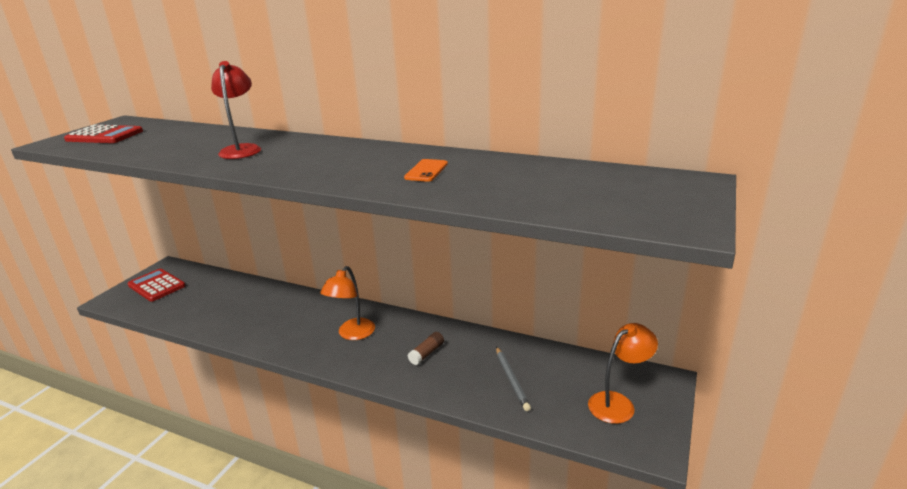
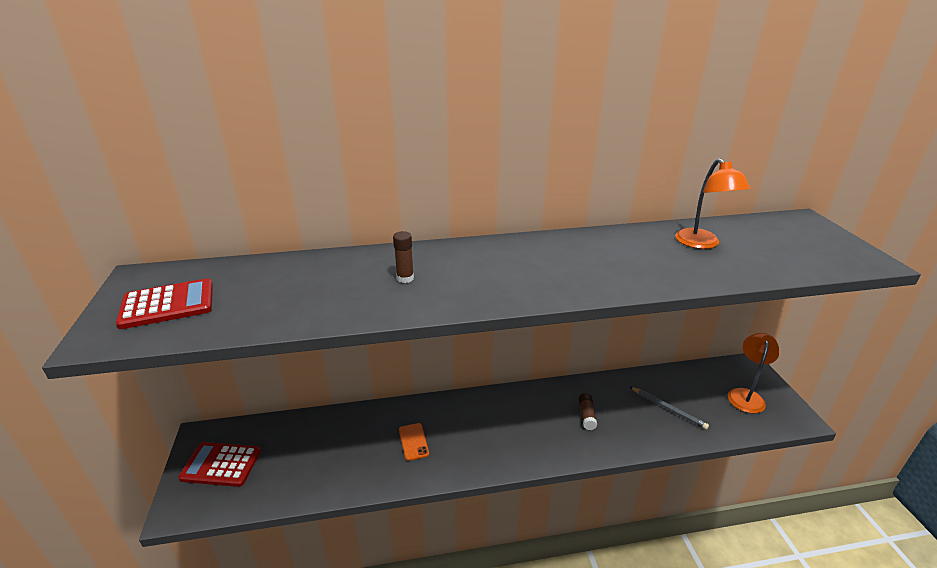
camera: 35 degrees left, 5 degrees up
(242, 149) = (405, 278): red lamp -> brown glue stick
(352, 334) = (507, 425): orange lamp -> orange lamp (702, 244)
(426, 171) = (628, 258): orange phone -> orange phone (413, 441)

